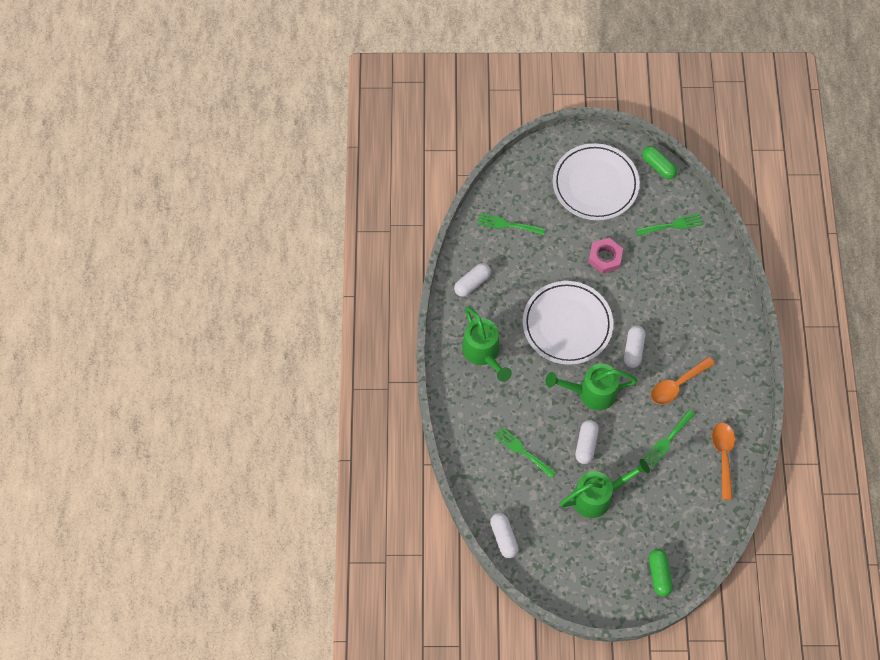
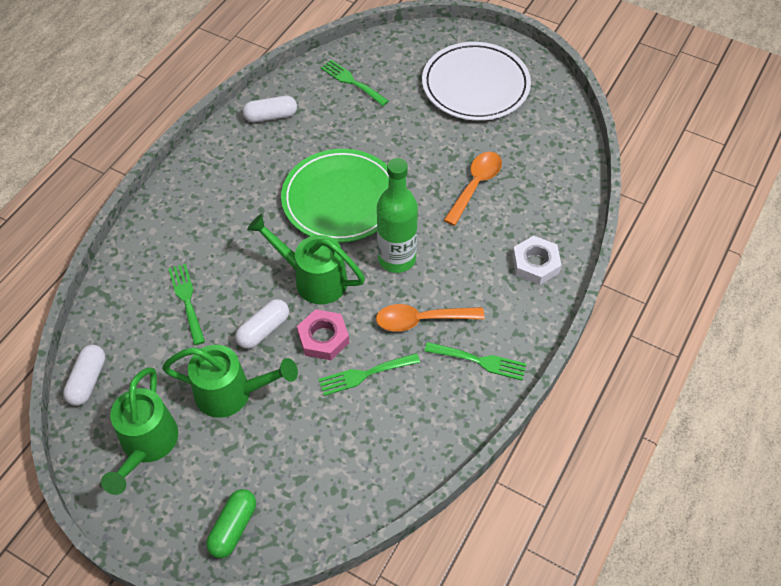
camera: 30 degrees right, 10 degrees down
(483, 353) = (227, 184): green watering can -> green watering can (147, 445)
(567, 324) = (341, 199): white plate -> green plate
(605, 257) = (434, 155): pink nut -> pink nut (323, 338)
(633, 350) = (397, 259): white capsule -> green bottle
(658, 166) = (559, 98): green capsule -> none
(672, 225) = (535, 158): green fork -> green fork (480, 361)
(721, 307) = (535, 264): none -> white nut
(723, 456) = (420, 429): orange spoon -> orange spoon (475, 185)

